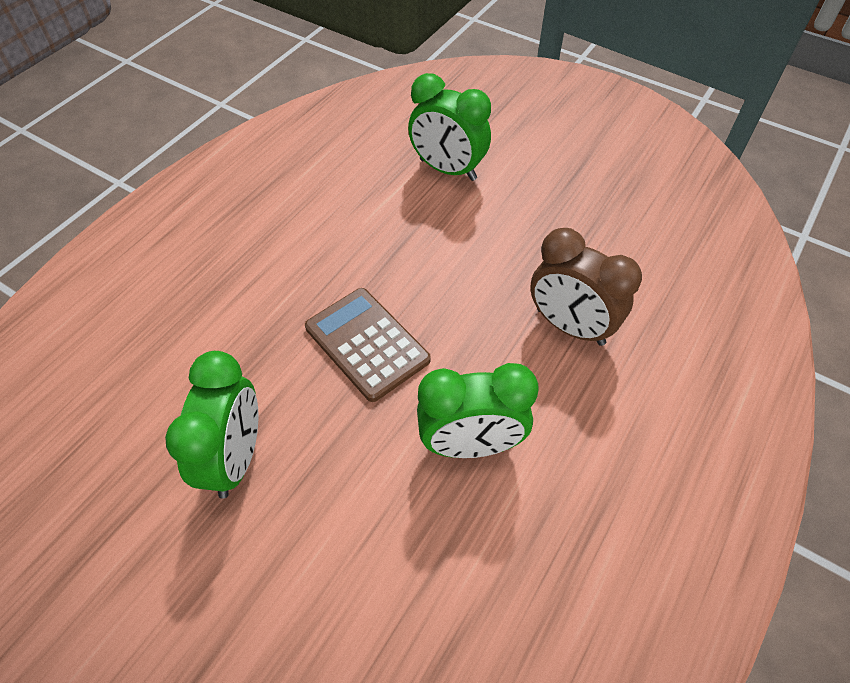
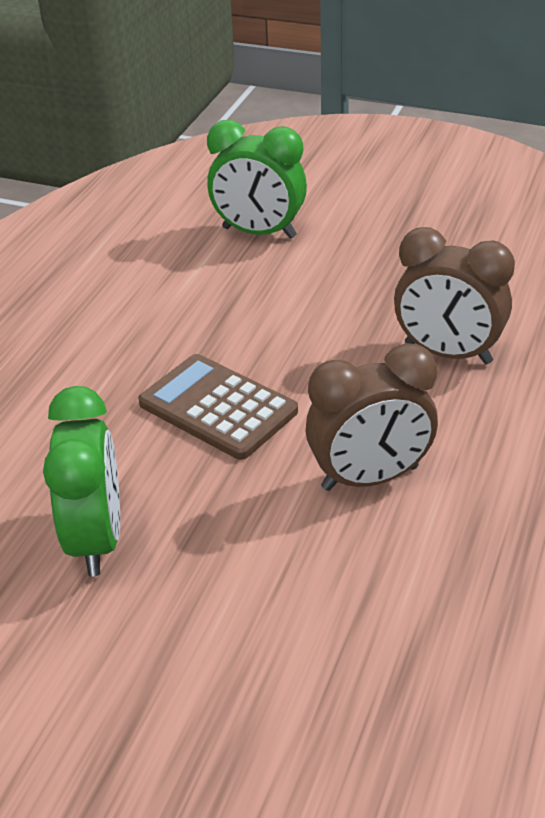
camera: 10 degrees left, 15 degrees down
(470, 445) = (370, 478): green clock -> brown clock

